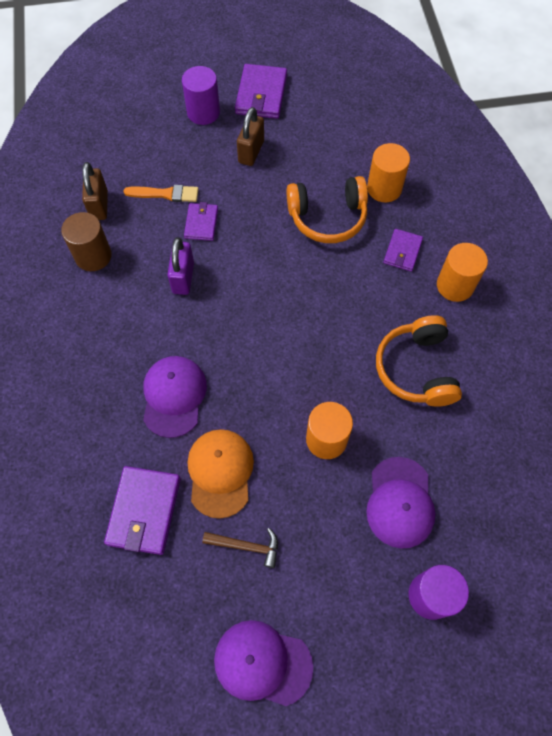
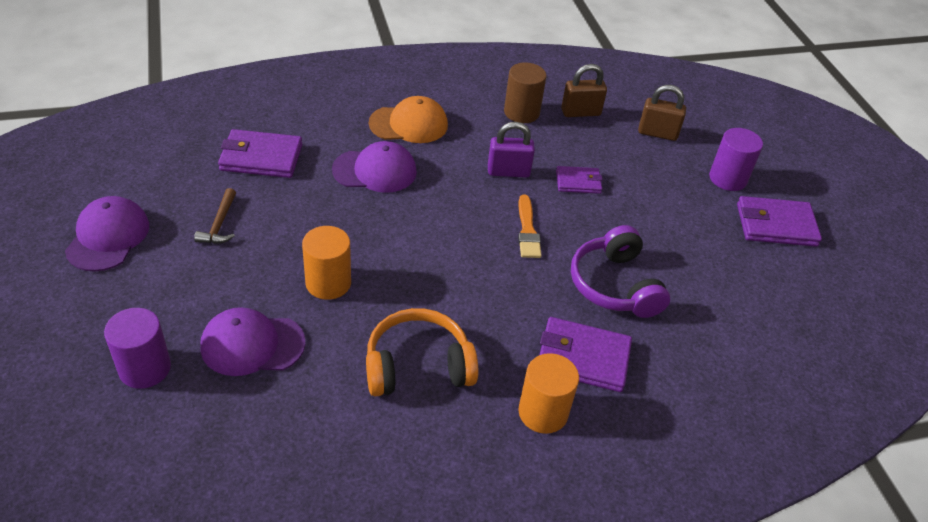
camera: 80 degrees right, 20 degrees down
(165, 194) = (608, 155): orange brush -> orange brush (527, 230)
(220, 472) = (295, 204): orange cap -> orange cap (409, 124)
(251, 152) = (687, 218): brown padlock -> brown padlock (657, 133)
(327, 217) = (614, 285): orange headphones -> purple headphones
(384, 188) = (675, 341): orange cylinder -> none
(402, 251) = (583, 357): purple wallet -> purple wallet, size x1.65

